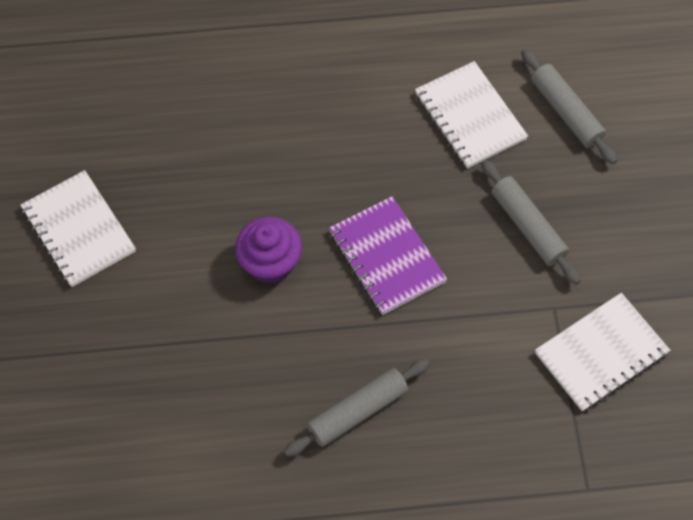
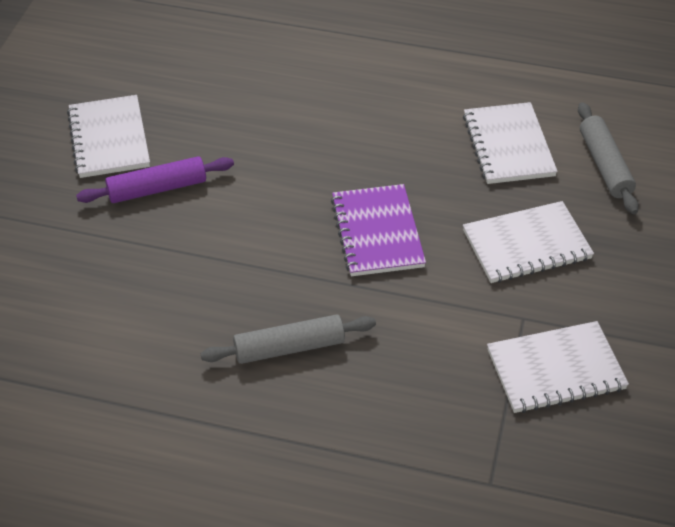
camera: 20 degrees right, 15 degrees down
(155, 274) = (157, 189): none -> purple rolling pin
(270, 262) = (266, 208): purple cupcake -> none
(528, 226) = (526, 245): grey rolling pin -> white notebook

